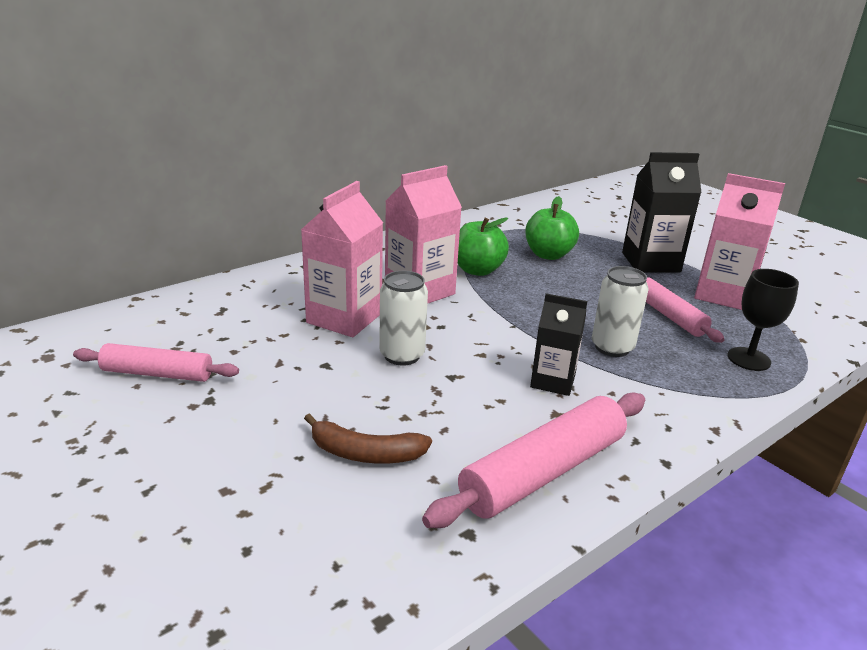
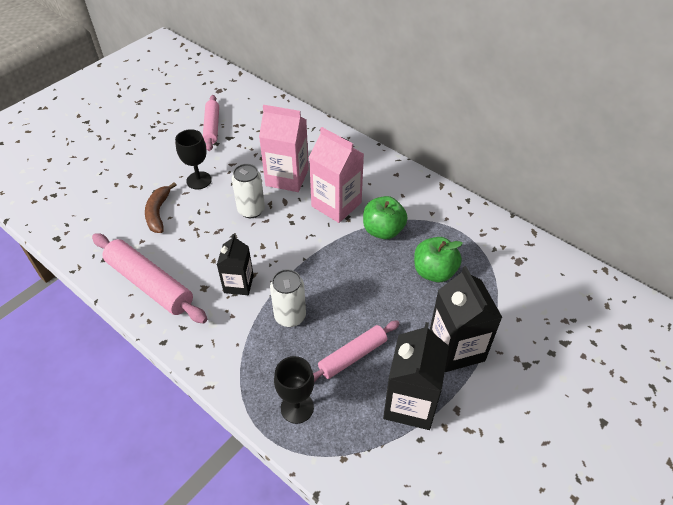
camera: 80 degrees right, 20 degrees up
(301, 400) = (199, 180): none -> black goblet
(723, 295) = (410, 403): pink carton -> black carton

